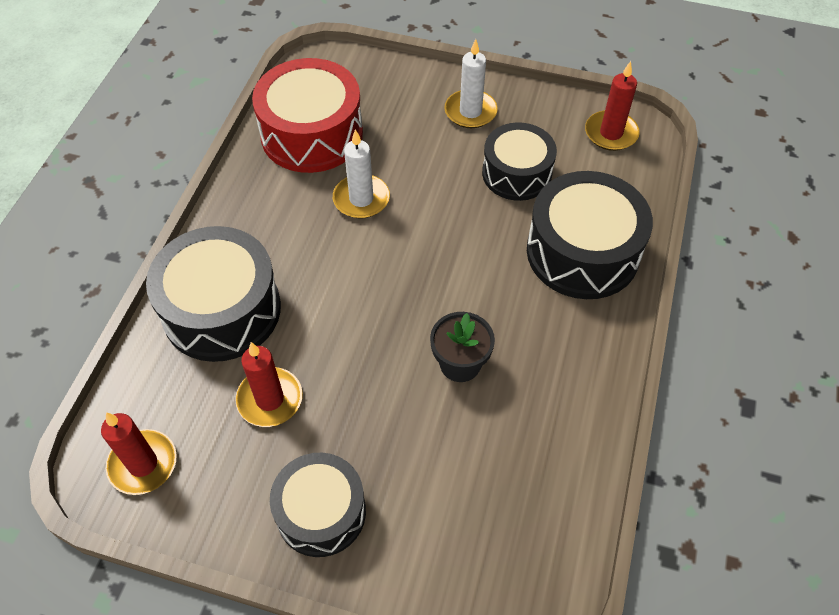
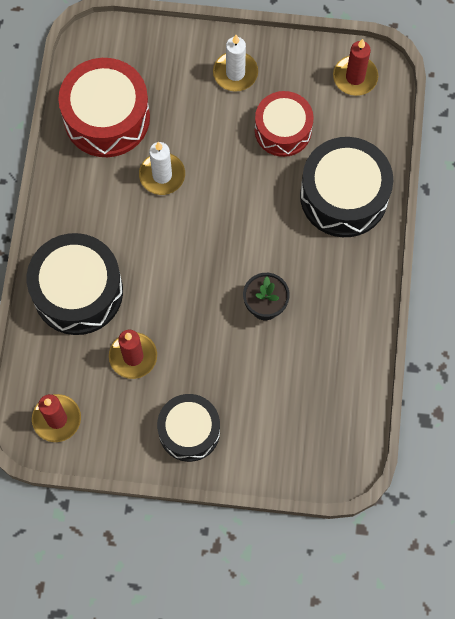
camera: 10 degrees left, 15 degrees up
(516, 173) = (283, 130): black drum -> red drum

